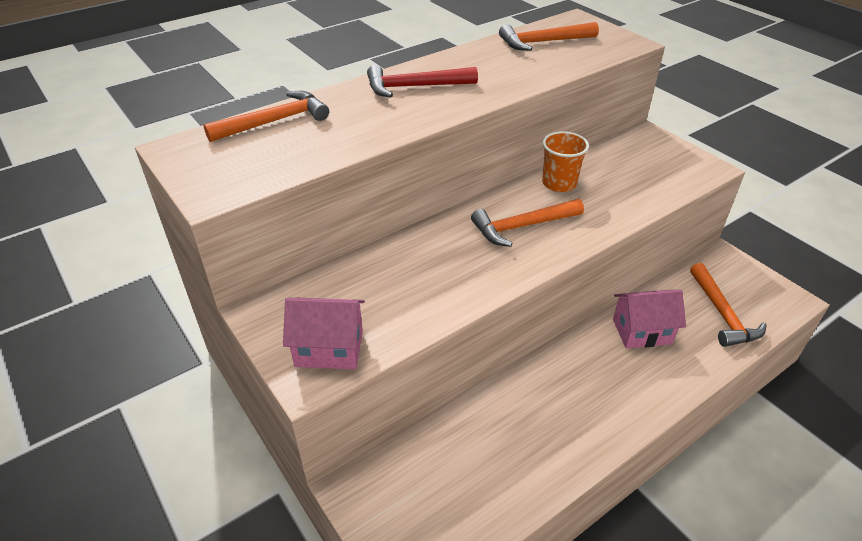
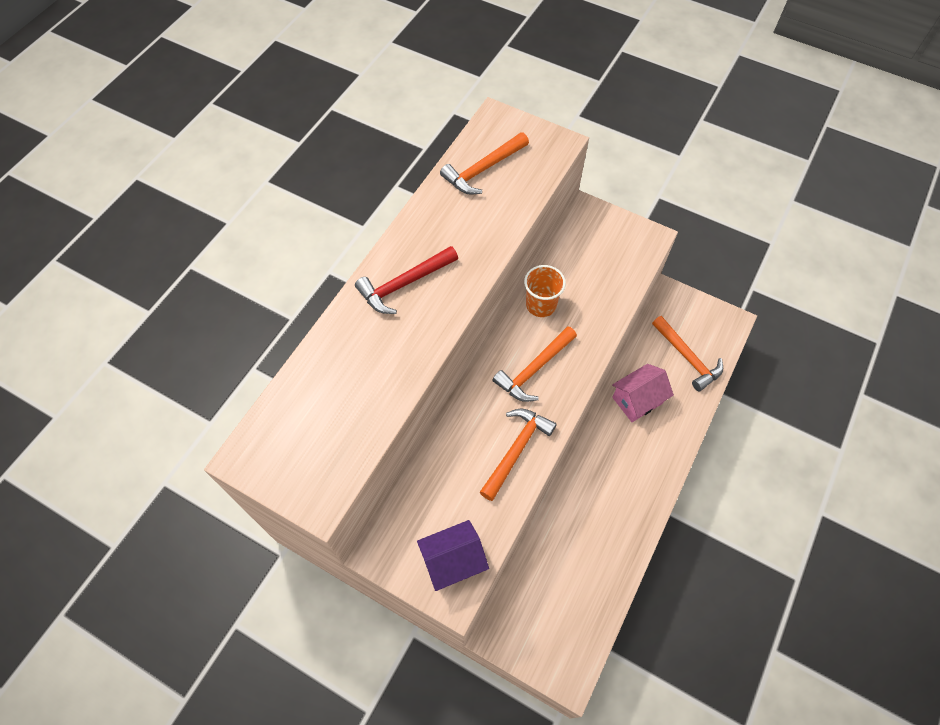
camera: 25 degrees left, 20 degrees up
(274, 121) = (309, 384): orange hammer -> orange hammer (516, 450)
(329, 348) = (453, 561): pink house -> purple house

